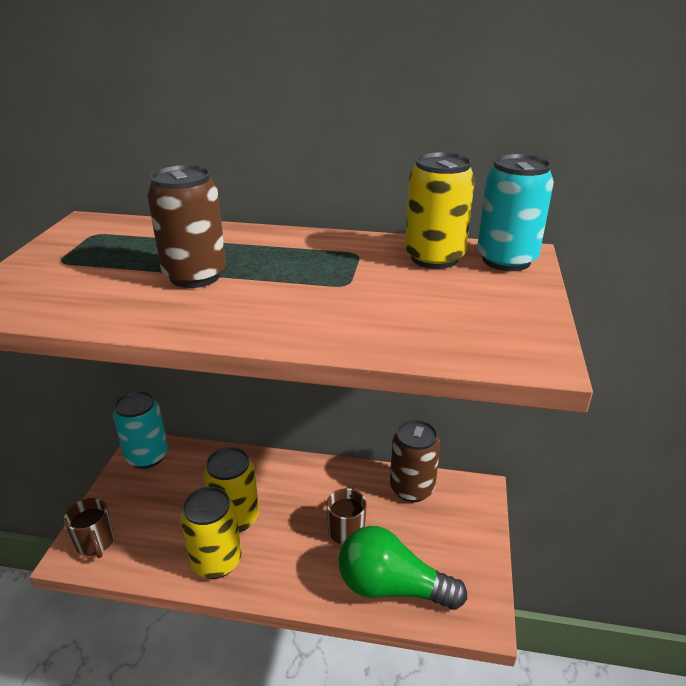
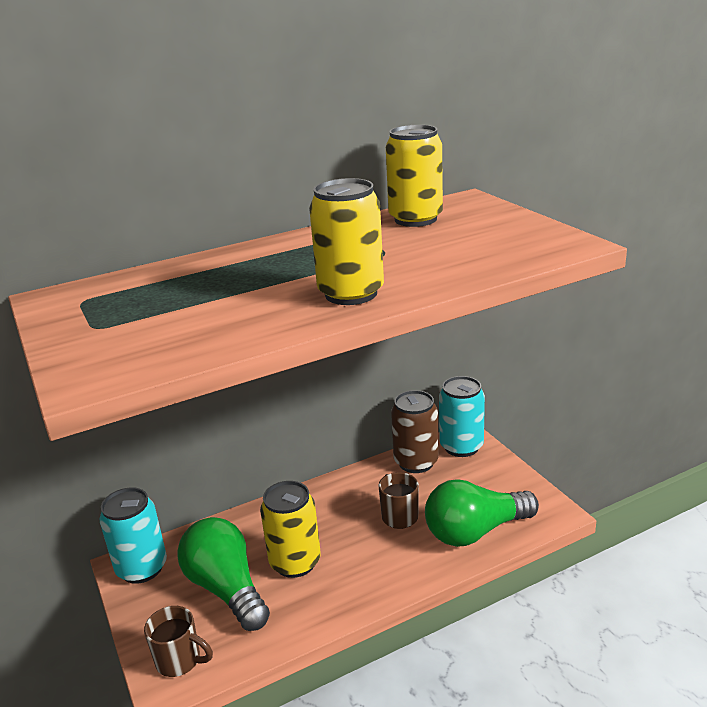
camera: 35 degrees left, 5 degrees down
(174, 508) = (226, 589): none -> green light bulb
(195, 276) = (254, 290): brown can -> none
(216, 561) = (317, 600): yellow can -> yellow can (351, 294)
(506, 260) = (464, 205): turquoise can -> turquoise can (461, 446)

